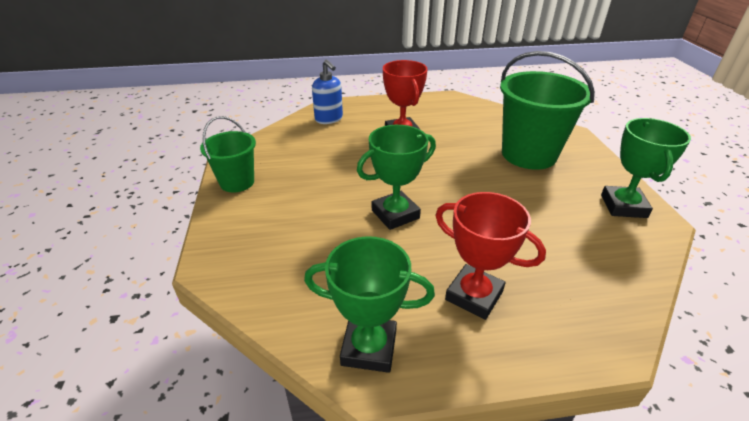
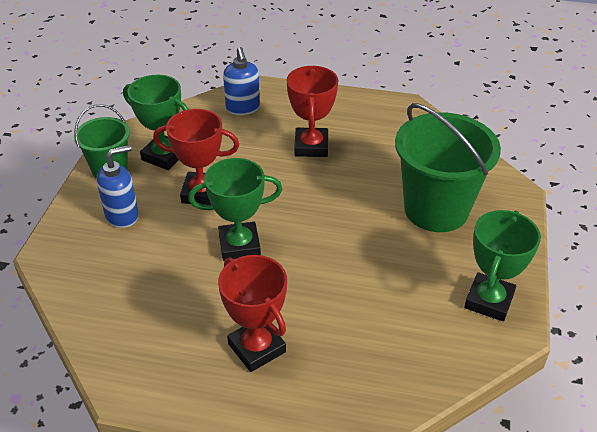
camera: 20 degrees right, 5 degrees up
(270, 215) = (122, 215): none -> blue soap dispenser
(334, 182) = (202, 193): none -> red trophy
(369, 347) = (138, 364): green trophy -> green trophy (164, 156)

